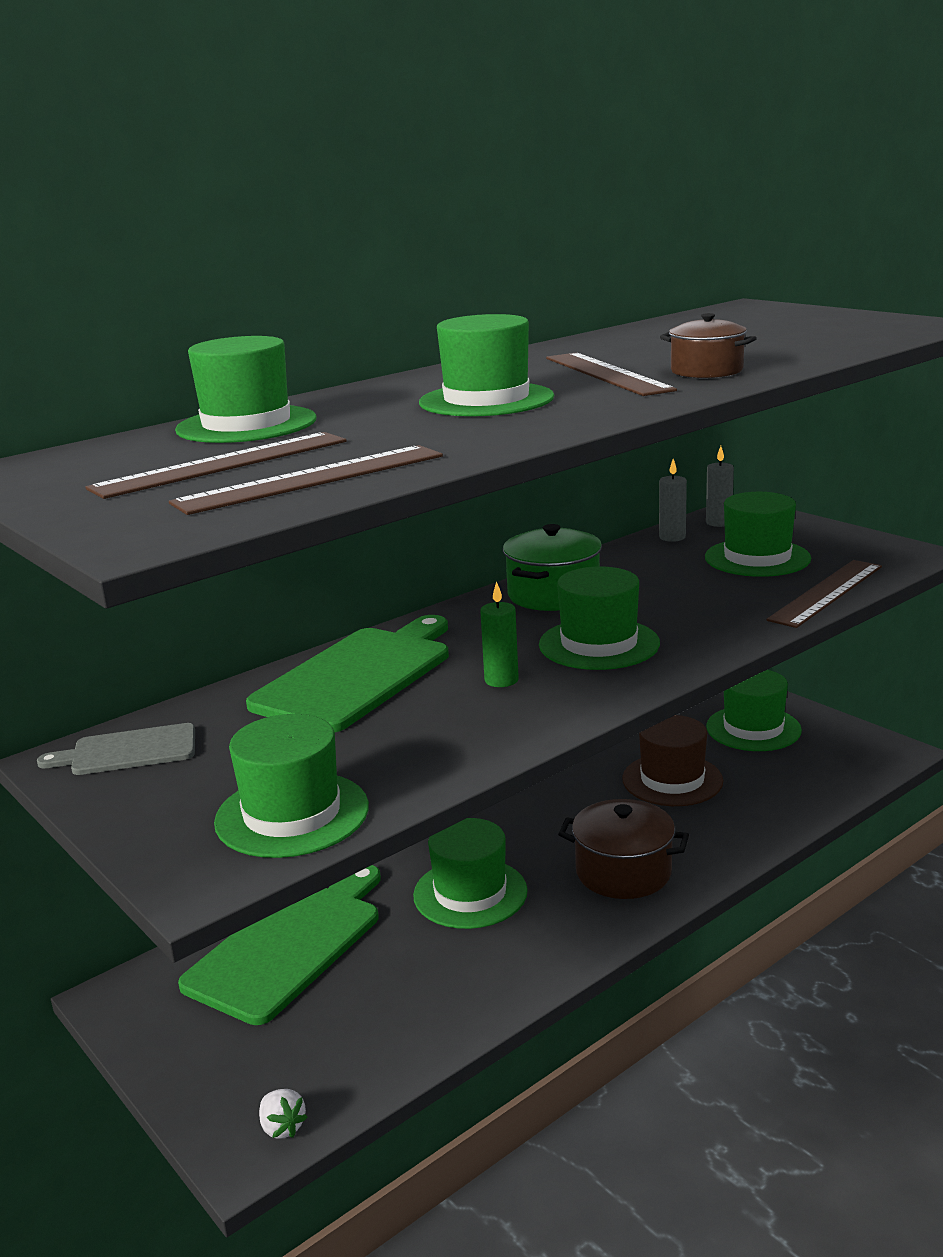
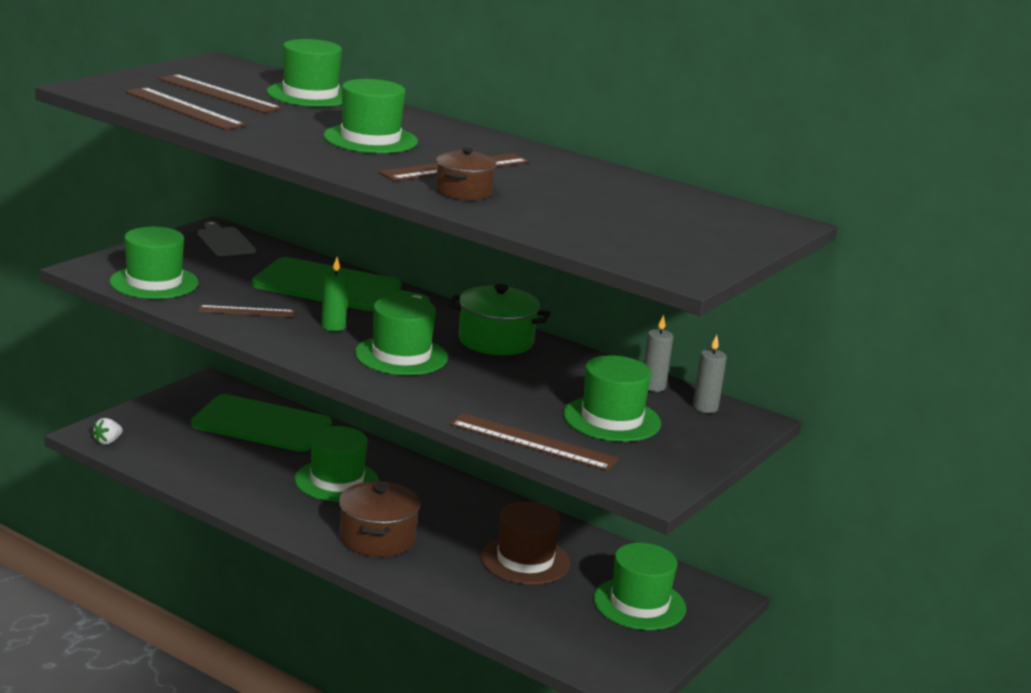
camera: 70 degrees right, 0 degrees up
(436, 738) = (246, 311): none -> brown ruler

